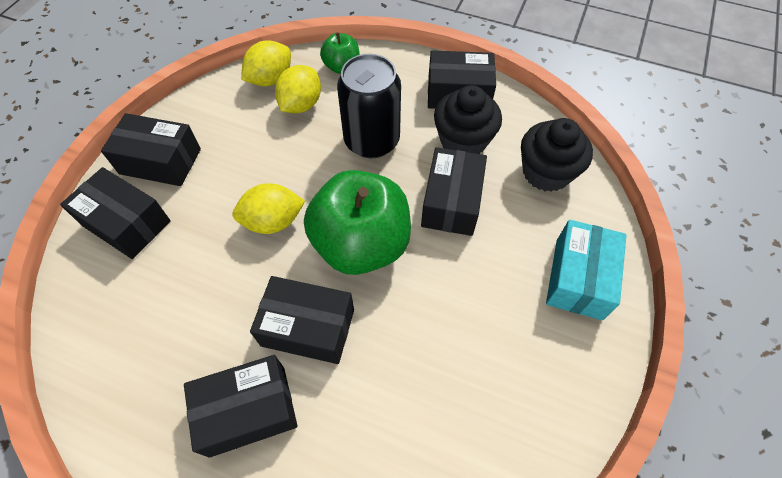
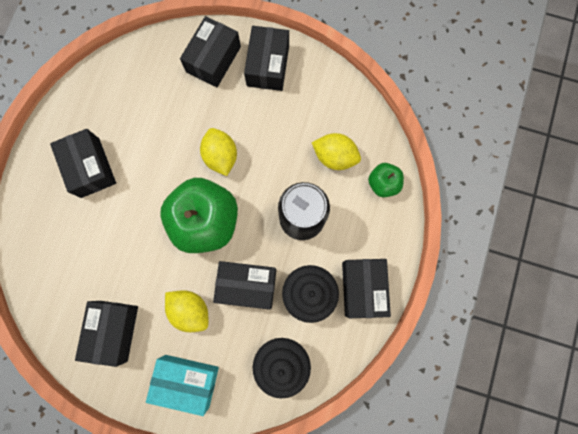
camera: 85 degrees right, 20 degrees up
(270, 79) = (360, 127): yellow lemon -> yellow lemon (190, 310)
(308, 327) = (142, 194): black box -> black box (113, 330)

